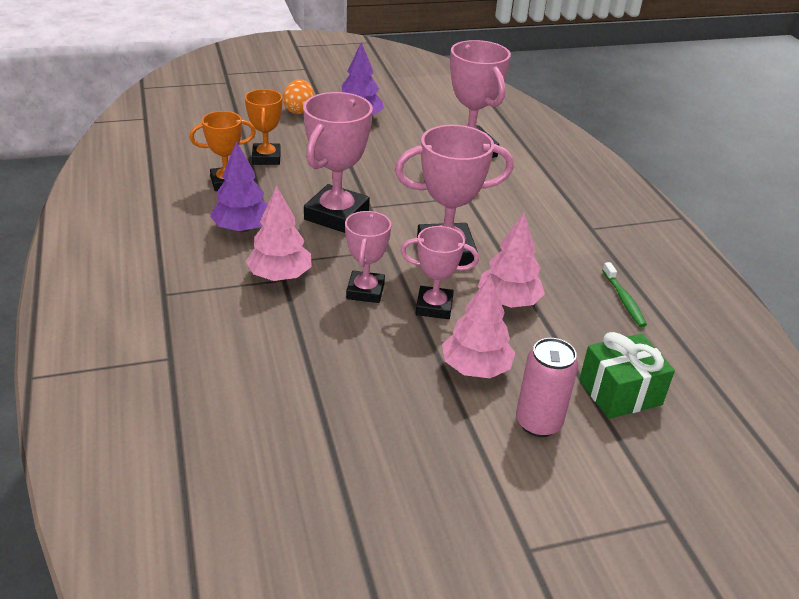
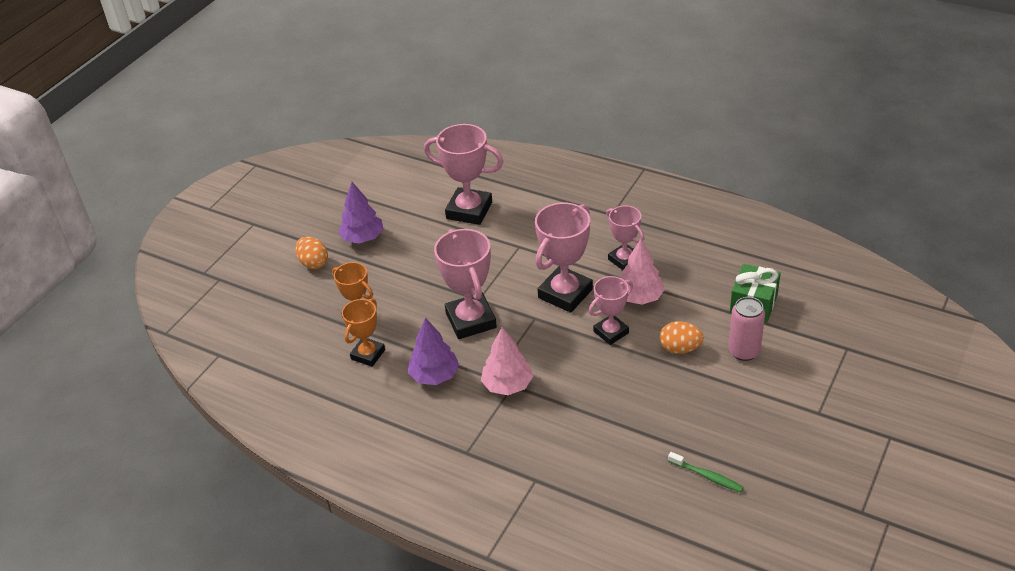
camera: 40 degrees left, 5 degrees up
(365, 291) = (564, 354): pink trophy -> pink trophy (624, 260)
(476, 368) = (680, 348): pink tree -> orange egg
(624, 300) = (687, 249): green toothbrush -> green toothbrush (707, 476)

